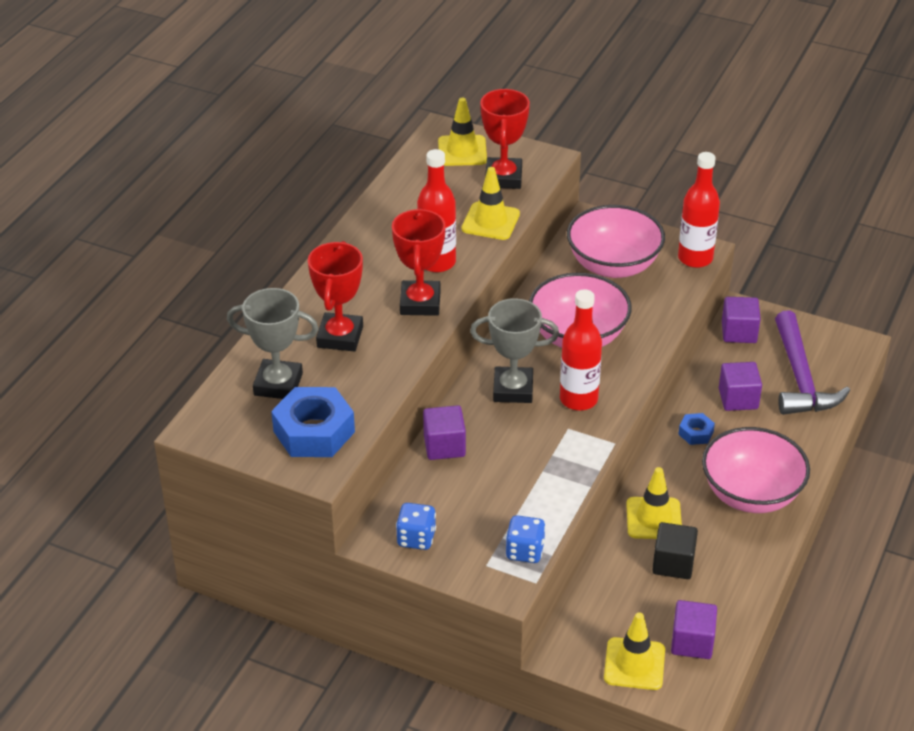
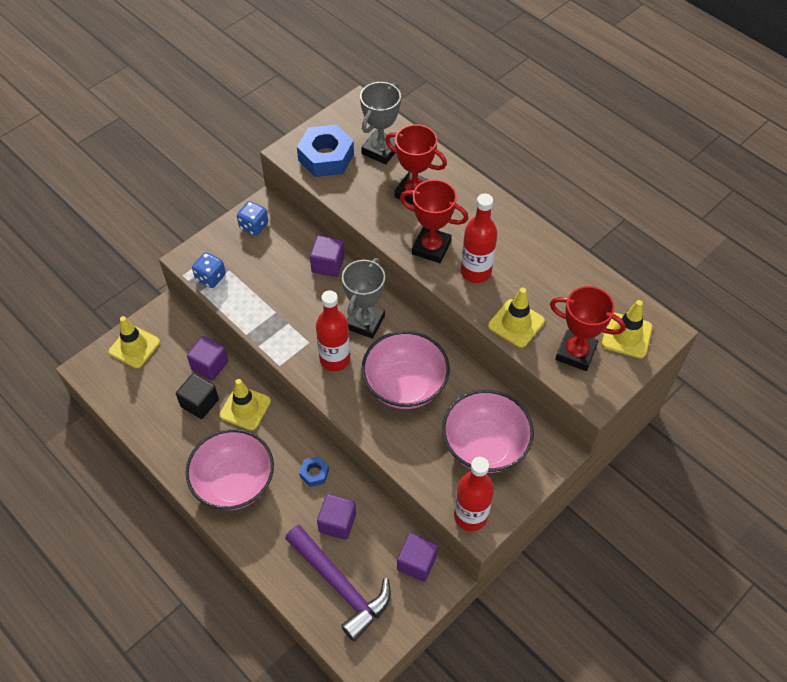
camera: 110 degrees right, 15 degrees up
(692, 642) = (131, 386): purple cube -> purple cube (210, 365)
(800, 378) = (340, 585): purple hammer -> purple hammer turned 150 degrees counterclockwise

